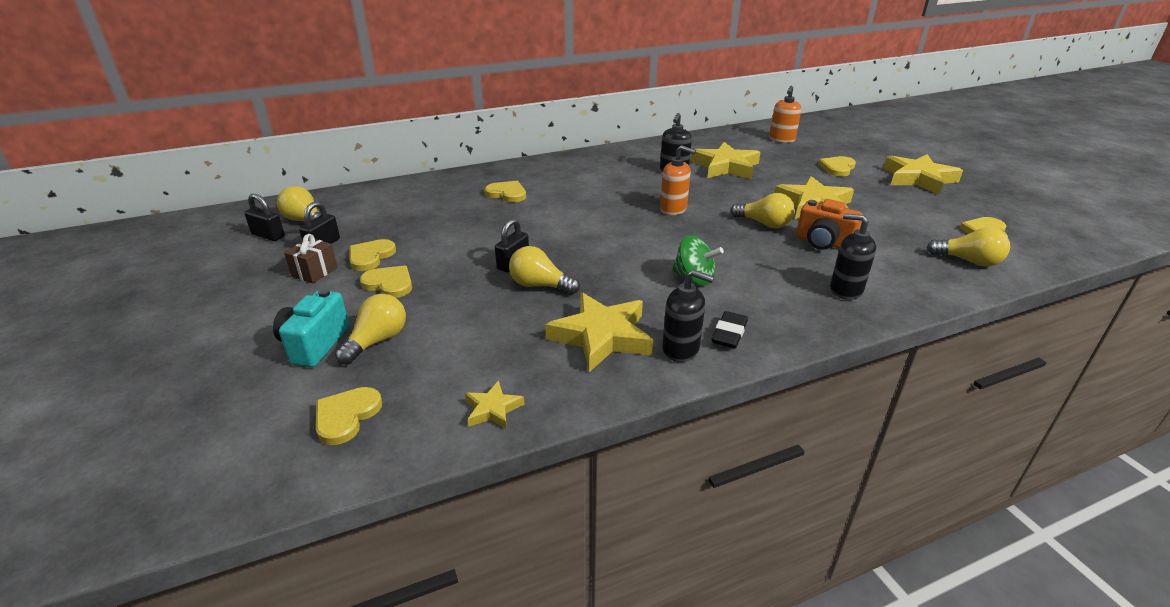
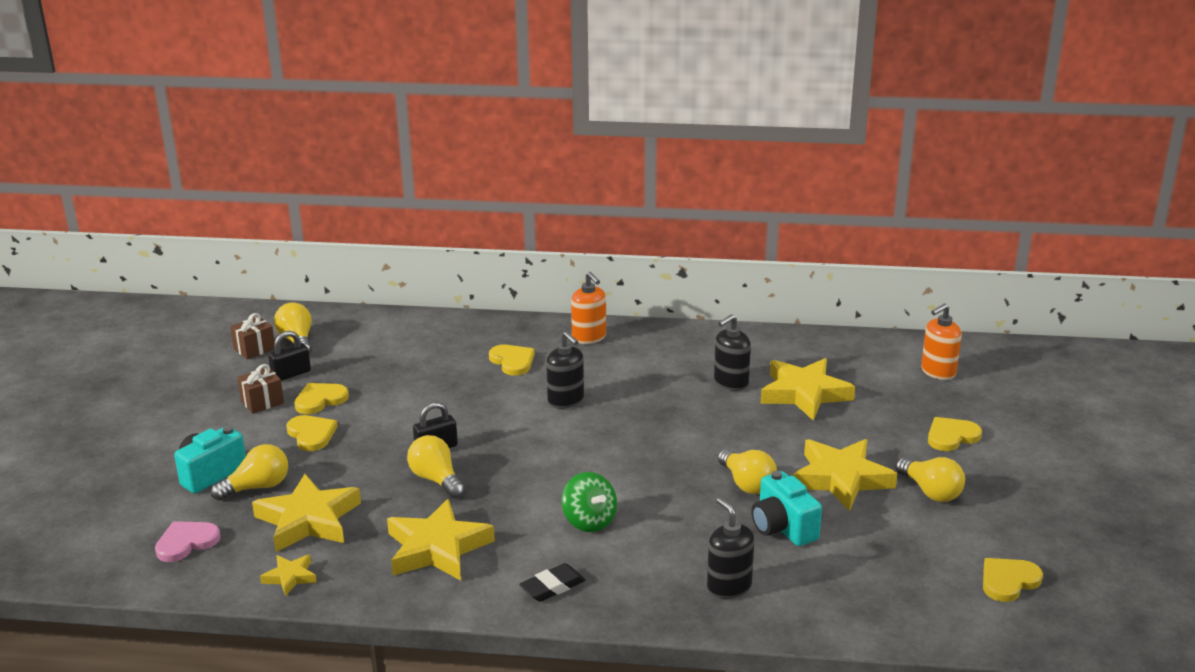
camera: 30 degrees right, 5 degrees down
(268, 235) = (254, 349): black padlock -> brown gift
(346, 416) = (186, 542): yellow heart -> pink heart
(673, 209) = (667, 434): orange soap dispenser -> orange soap dispenser (589, 337)
(681, 349) = (491, 585): black soap dispenser -> black soap dispenser (566, 401)
(823, 243) = (783, 528): orange camera -> turquoise camera
(918, 179) = (1042, 484): yellow star -> yellow star (308, 520)
(968, 261) = (924, 605): yellow light bulb -> yellow light bulb (930, 491)

